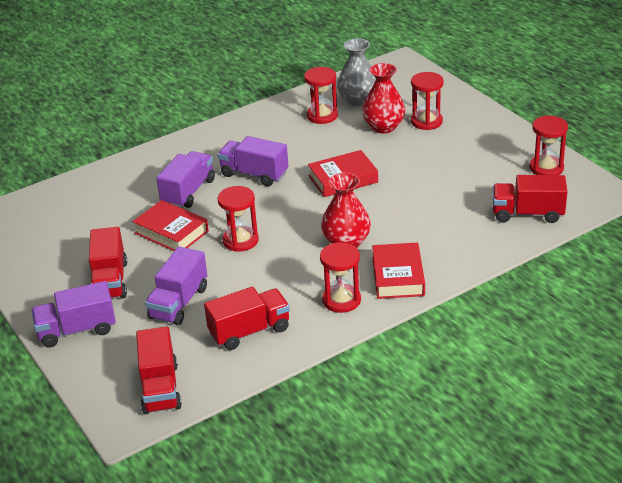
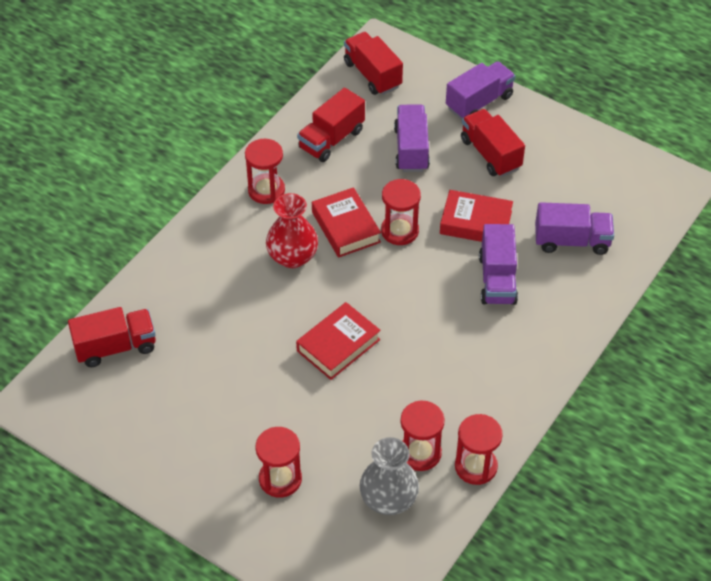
camera: 155 degrees right, 15 degrees up
(254, 174) = (442, 325): purple truck -> purple truck (571, 241)
(383, 127) = (331, 452): red vase -> none
(398, 276) = (224, 230): red book -> red book (345, 227)
(546, 168) = (108, 429): red hourglass -> red hourglass (476, 466)

